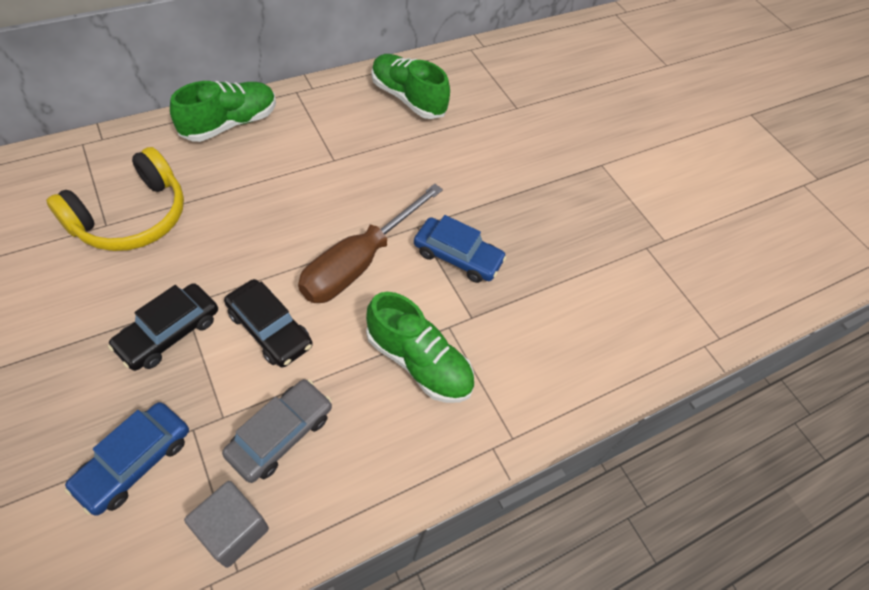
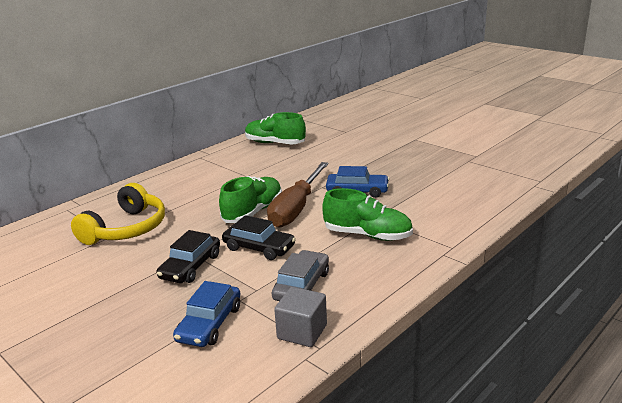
camera: 10 degrees left, 30 degrees down
(230, 123) = (165, 178): green shoe -> green shoe (253, 212)

